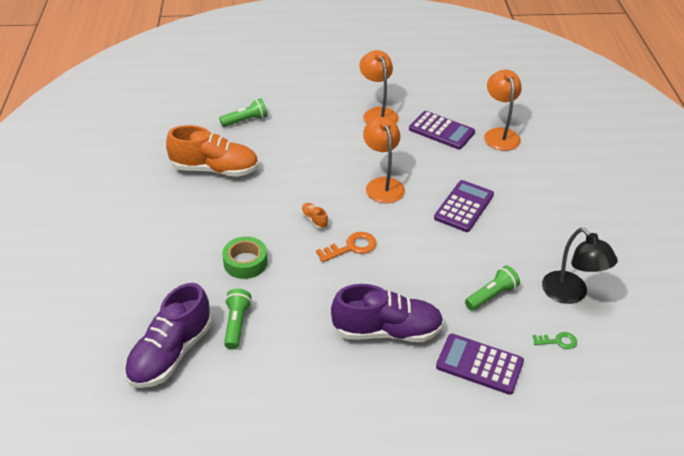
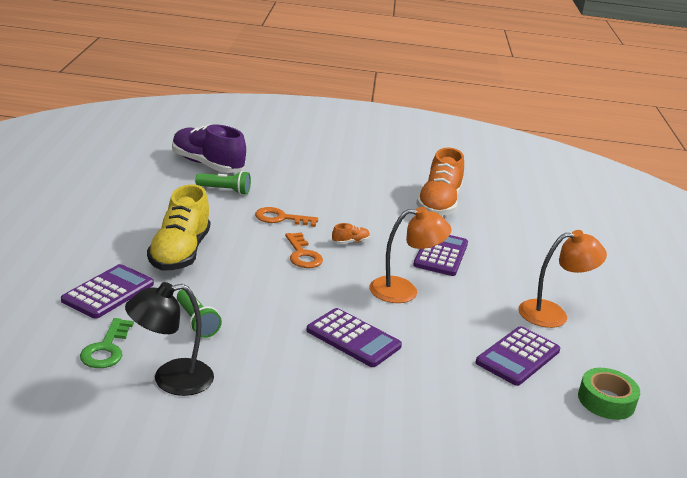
camera: 95 degrees right, 15 degrees down
(245, 262) = (299, 202): green tape -> green tape (606, 400)
(246, 121) = (526, 229): green flashlight -> none
(286, 271) = (281, 218): none -> orange key
(313, 167) = (440, 254): none -> purple calculator
(387, 331) = (180, 253): purple shoe -> yellow shoe
(500, 134) = (513, 409): orange lamp -> none
(558, 341) = (106, 349): green key -> green key, size x1.58

